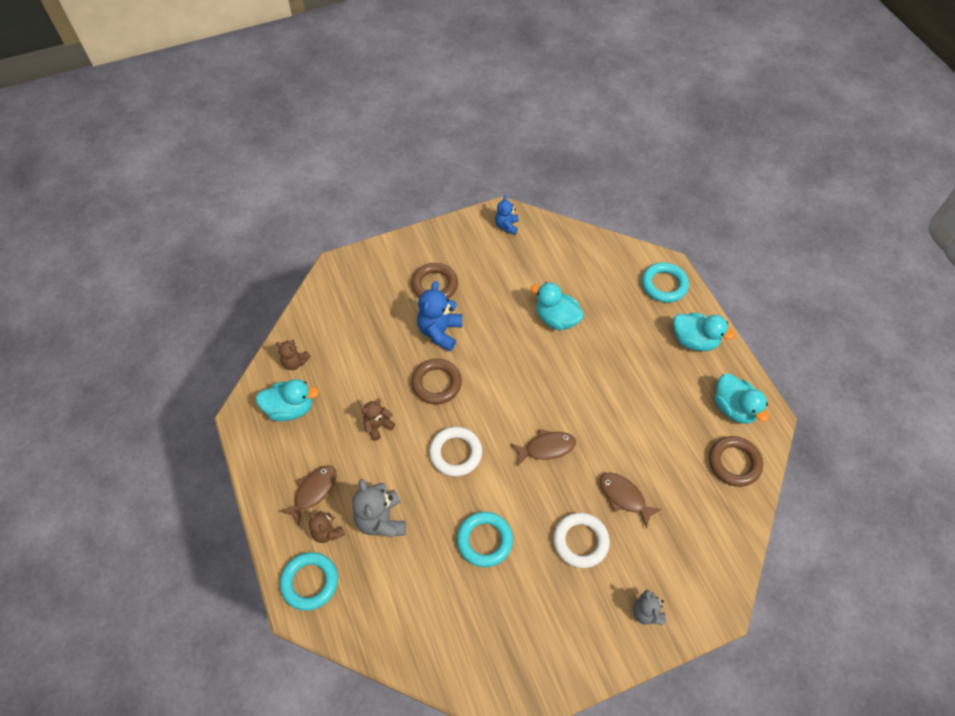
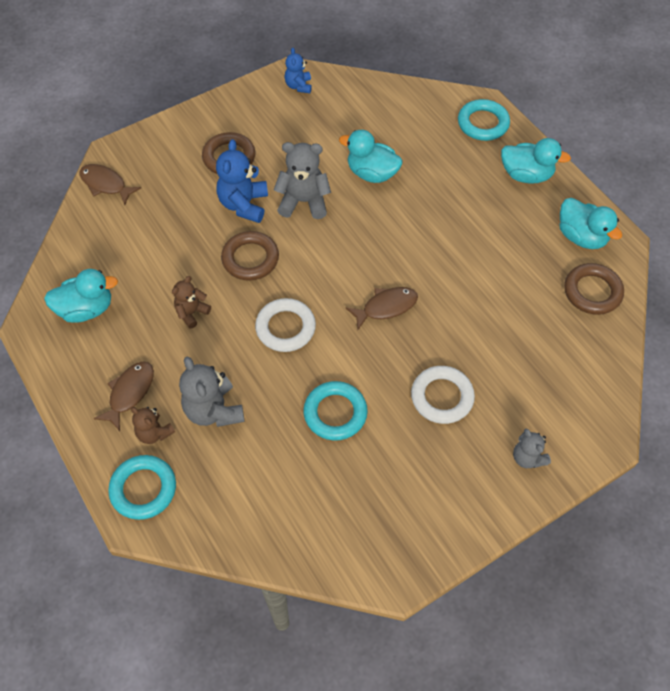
camera: 10 degrees left, 0 degrees up
(295, 362) = (83, 260): brown teddy bear -> none
(492, 337) = (303, 202): none -> grey teddy bear
(624, 497) = (481, 344): brown fish -> brown fish (106, 184)

